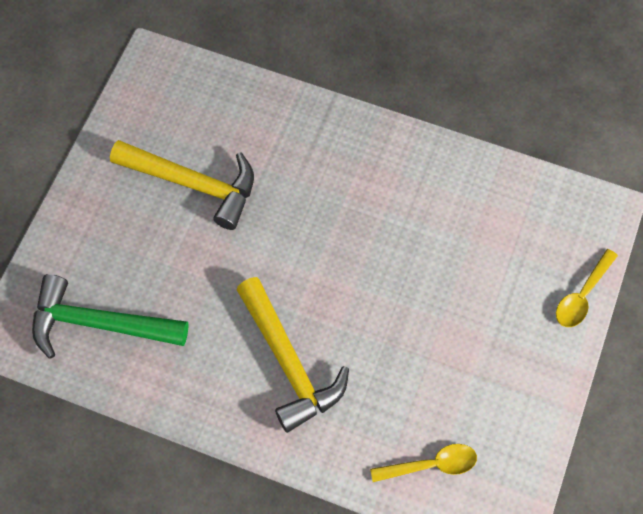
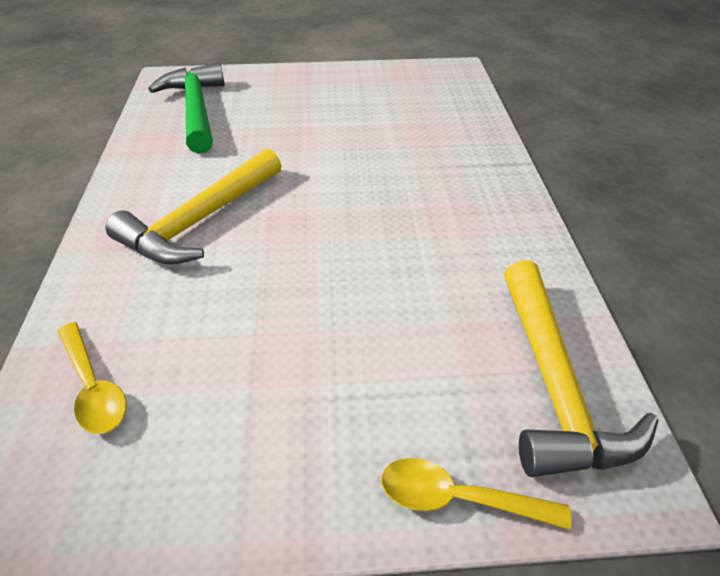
camera: 65 degrees right, 20 degrees down
(194, 184) = (360, 116): yellow hammer -> yellow hammer (553, 385)

